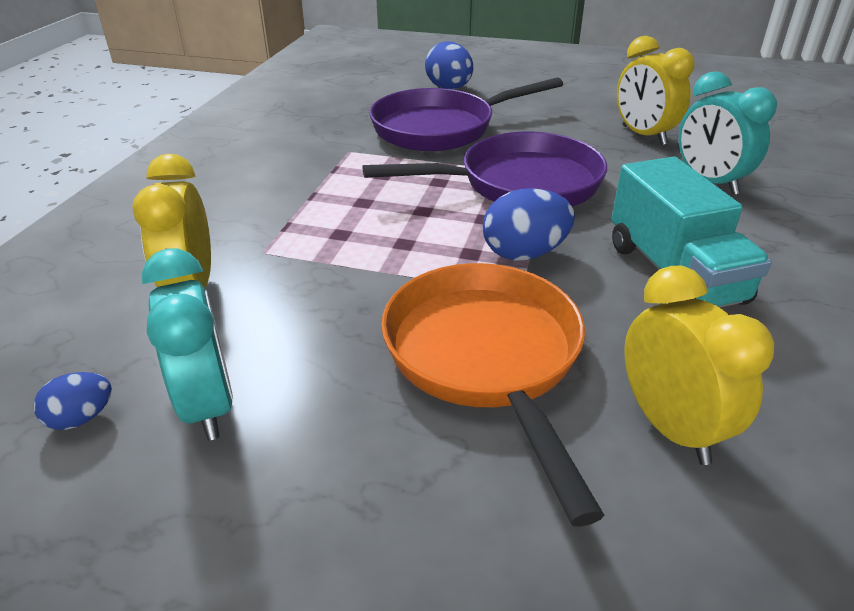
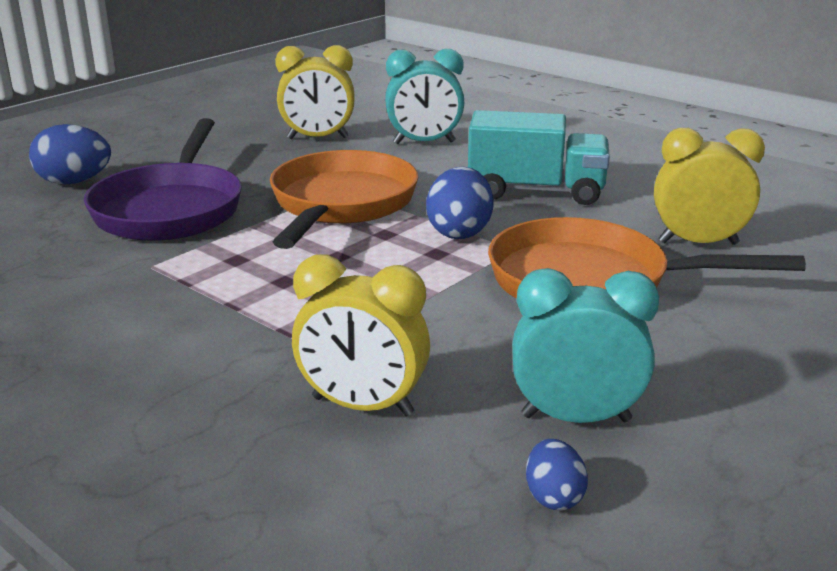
camera: 65 degrees left, 10 degrees down
(520, 184) = (341, 204): purple pan -> orange pan

